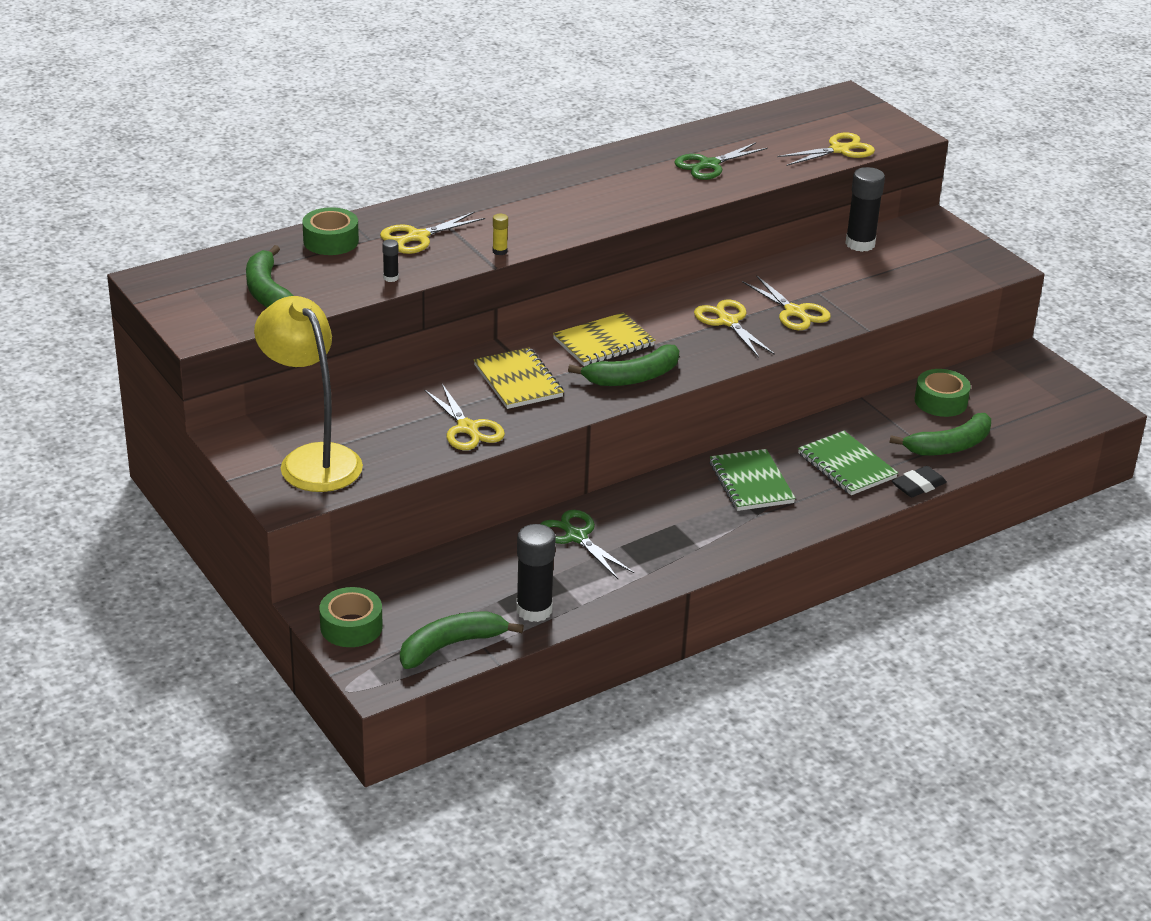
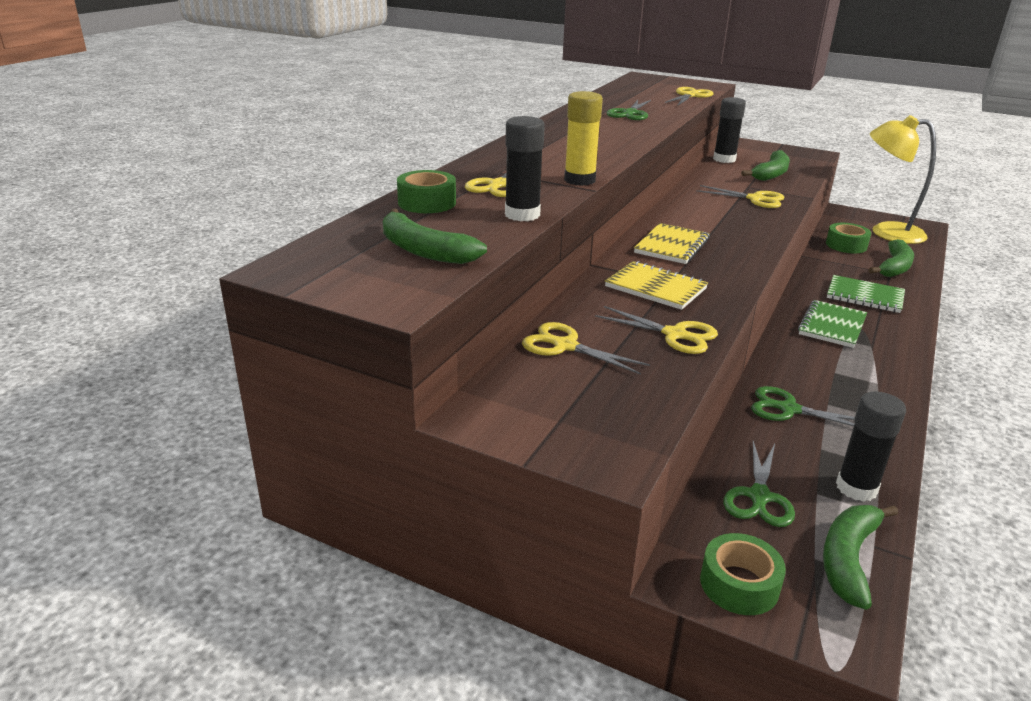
camera: 30 degrees left, 5 degrees down
(312, 459) = (582, 409): yellow lamp -> yellow lamp (886, 232)
(391, 278) = (522, 215): black glue stick -> black glue stick, size x2.20
(447, 585) = (759, 496): none -> green scissors
(499, 251) = (579, 180): yellow glue stick -> yellow glue stick, size x2.20
(633, 377) = (730, 261): green banana -> green banana (771, 174)
(728, 322) = (727, 214): yellow scissors -> yellow scissors (565, 346)
(751, 483) = (832, 326): green notebook -> green notebook turned 75 degrees clockwise
(918, 486) = (921, 294): black eraser -> none

